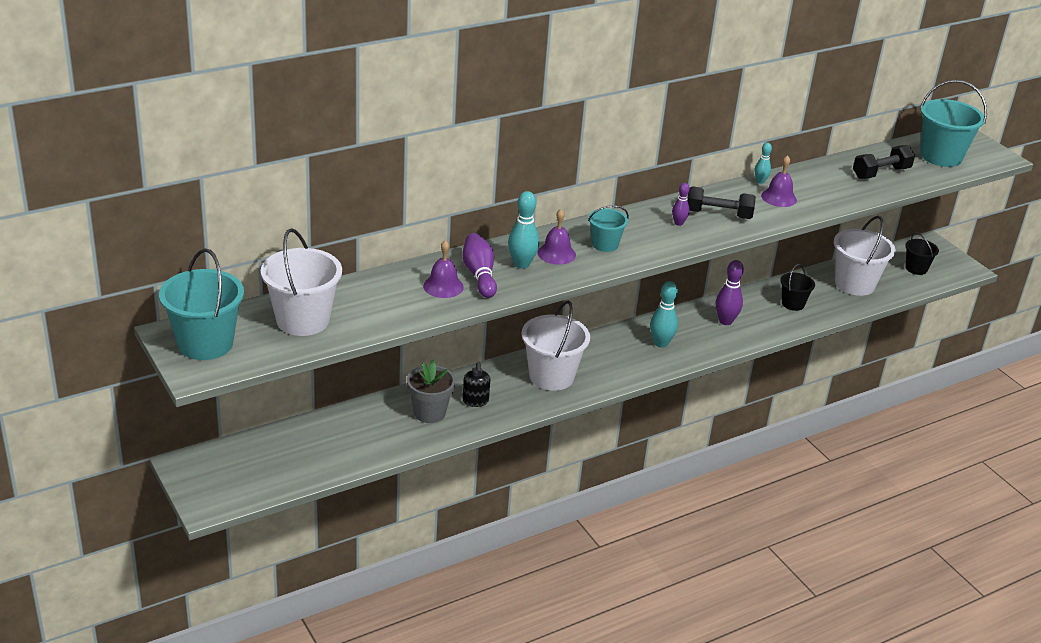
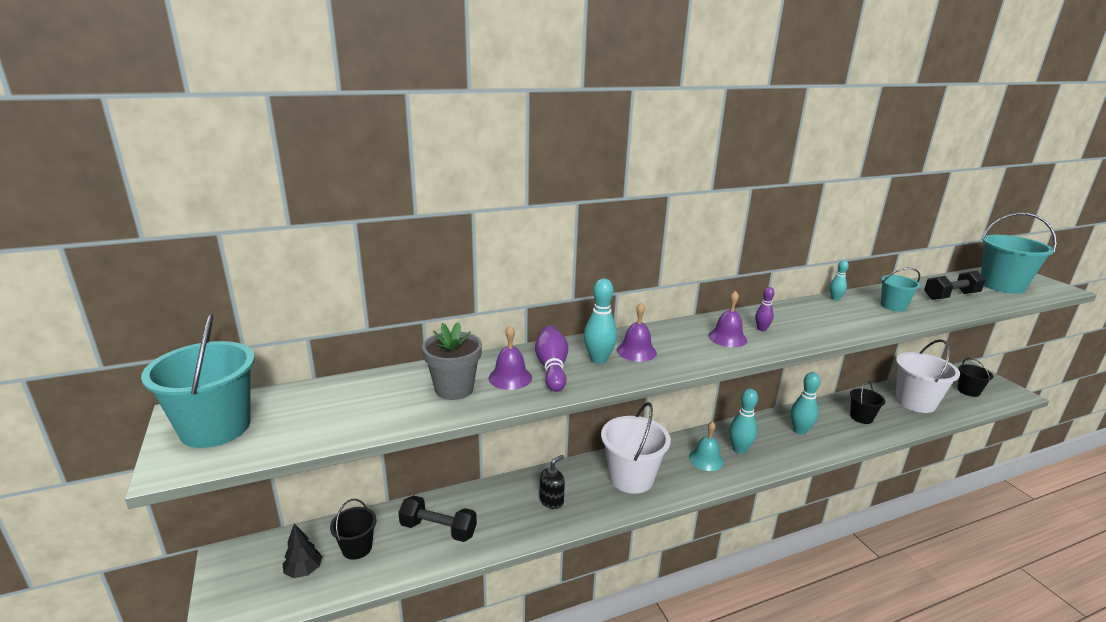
camera: 10 degrees right, 10 degrees down
(260, 470) = (304, 571): none -> black tree
(301, 450) = (357, 548): none -> black bucket
(302, 320) = (341, 406): white bucket -> none
(429, 413) = (502, 511): grey flower pot -> grey flower pot (454, 389)
(475, 401) = (551, 501): black soap dispenser -> black soap dispenser turned 135 degrees counterclockwise
(605, 244) = (687, 345): turquoise bucket -> turquoise bucket (893, 306)
(626, 355) = (706, 459): none -> turquoise bell
(718, 214) = (800, 323): black dumbbell -> black dumbbell (438, 529)
(725, 321) = (799, 431): purple bowling pin -> turquoise bowling pin
(779, 197) = (857, 312): purple bell -> purple bell (727, 338)

